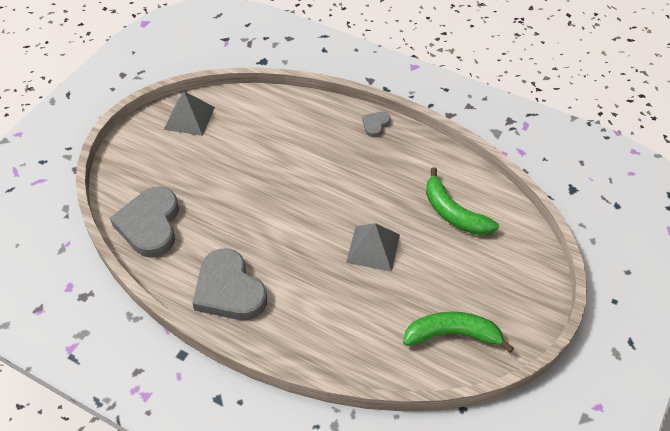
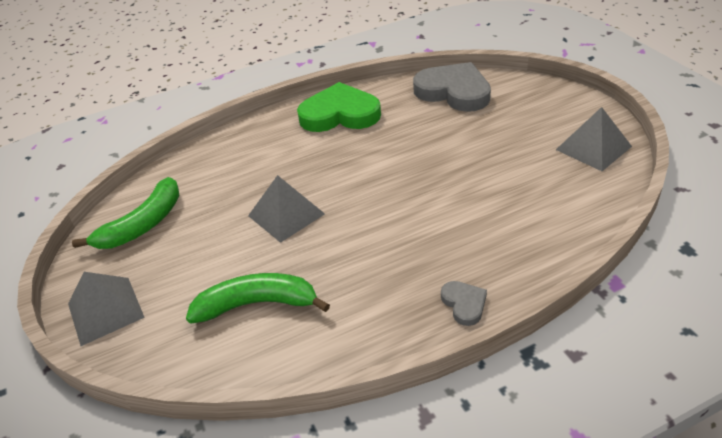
camera: 130 degrees right, 10 degrees down
(229, 290) = (340, 114): grey heart -> green heart
(528, 290) = (105, 310): none -> grey pyramid

